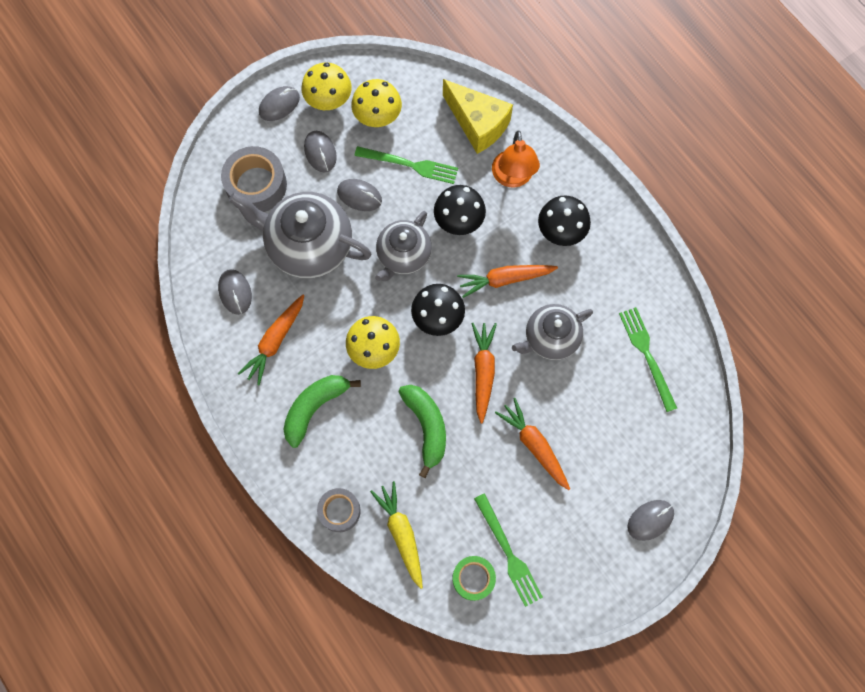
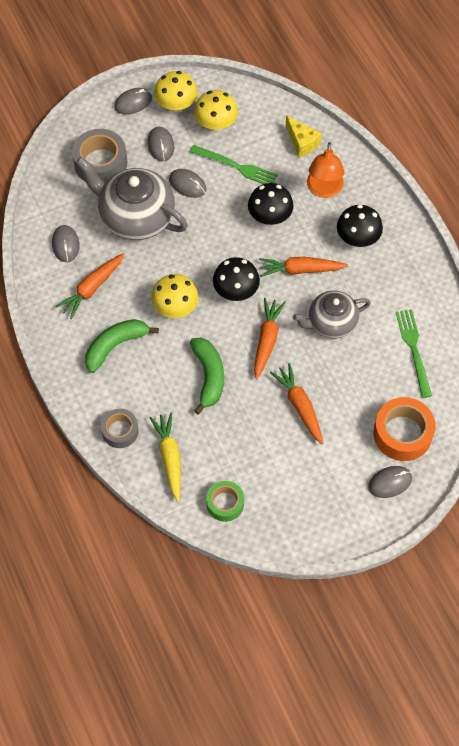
camera: 10 degrees right, 10 degrees down
(403, 255) = (216, 237): grey teapot -> none
(477, 124) = (302, 142): yellow cheese -> yellow cheese, size x0.63
(508, 552) = (259, 488): green fork -> none
(653, 458) = (402, 433): none -> orange tape

